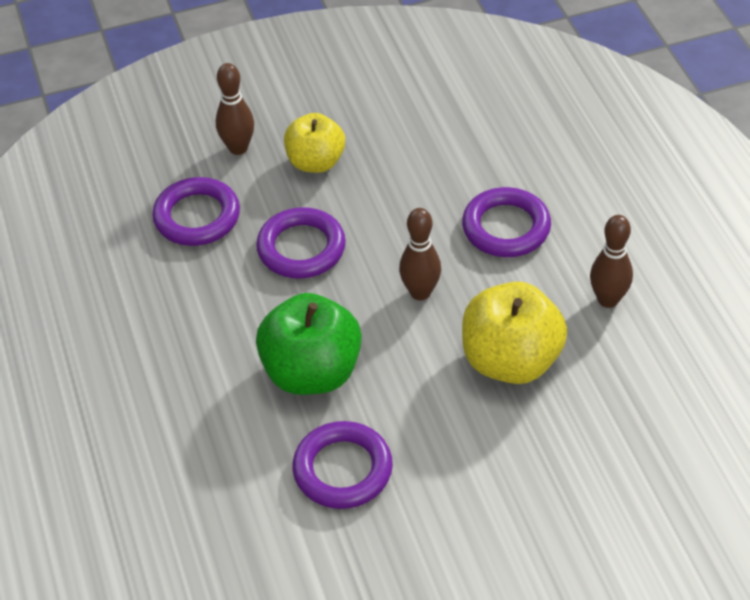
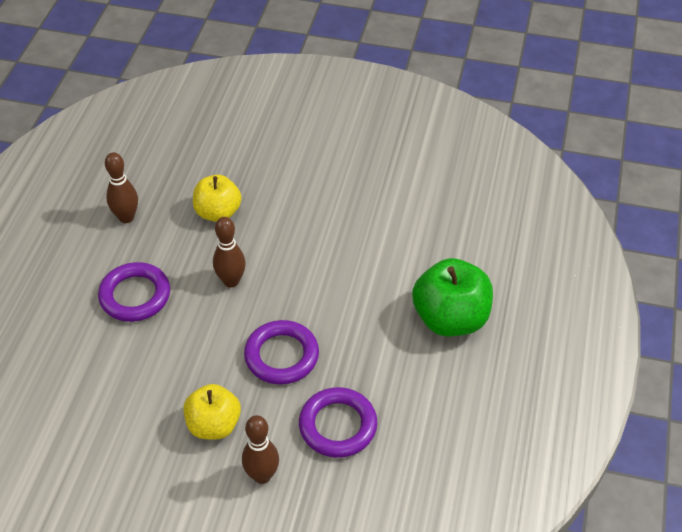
camera: 150 degrees left, 0 degrees up
(312, 372) = (340, 266): green apple -> green apple (450, 319)
(342, 469) = (365, 203): purple ring -> none
(511, 360) = (218, 213): yellow apple -> yellow apple, size x0.66

